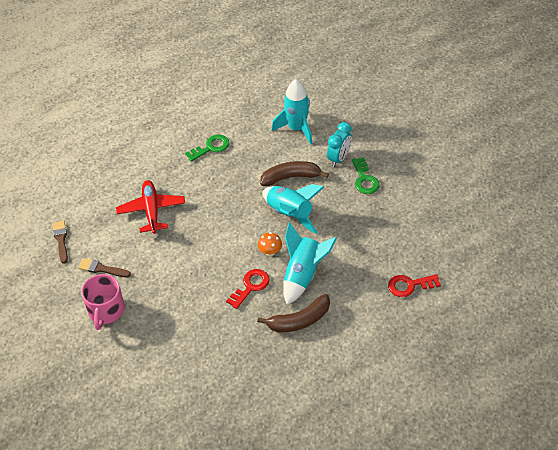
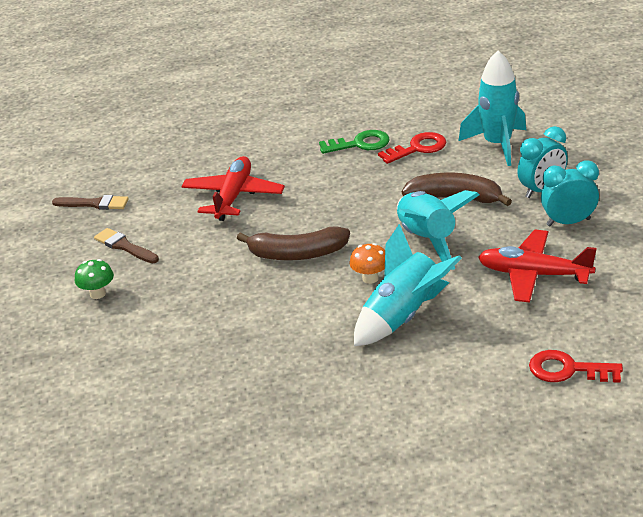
camera: 25 degrees right, 15 degrees down
(61, 240) = (94, 204): brown brush -> brown brush turned 90 degrees clockwise
(106, 310) = (97, 294): pink mug -> green mushroom
(251, 286) = (316, 313): red key -> red key (418, 148)
(299, 320) = (363, 372): brown banana -> brown banana (297, 254)
(362, 224) = (534, 275): none -> red plane
(364, 179) = (568, 222): green key -> turquoise clock

